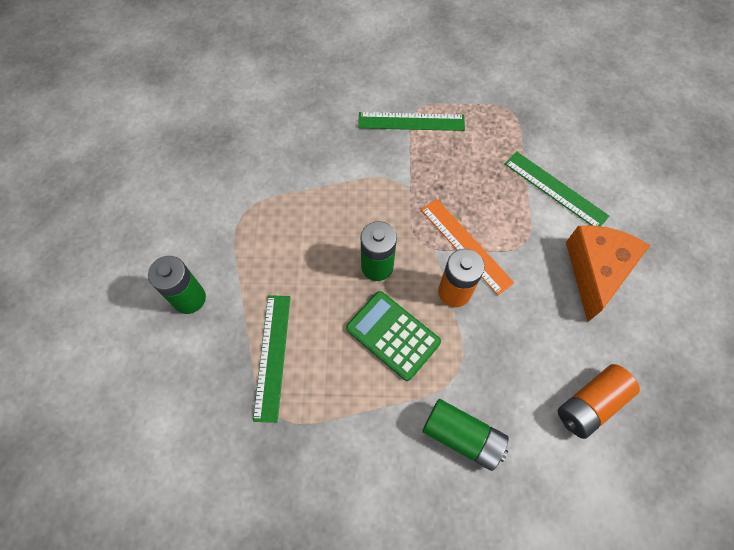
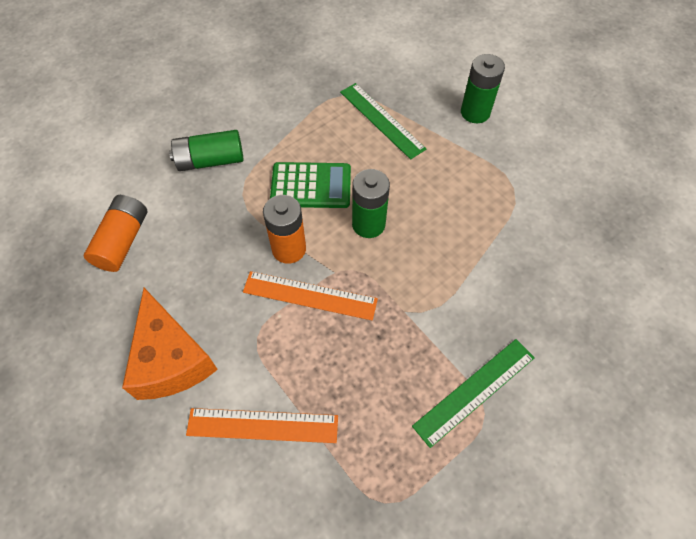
camera: 140 degrees right, 5 degrees down
(555, 189) = (262, 426): green ruler -> orange ruler

